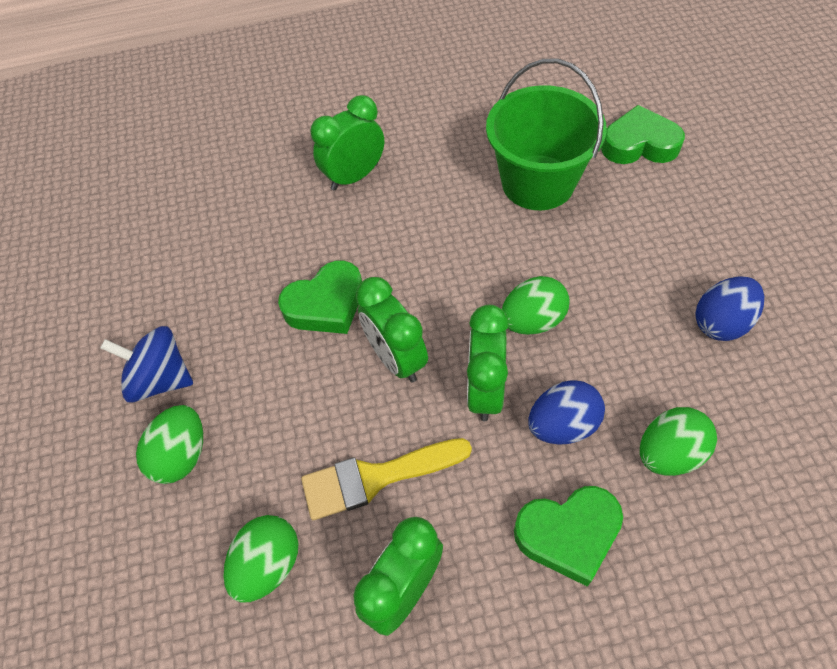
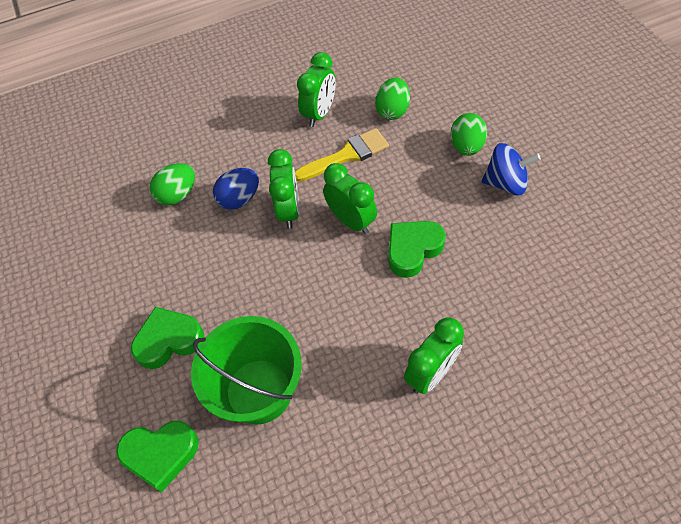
camera: 170 degrees right, 0 degrees up
(532, 321) = (260, 261): green egg -> none
(568, 534) = (237, 148): green heart -> green heart (169, 340)
(721, 323) = (128, 280): blue egg -> none

